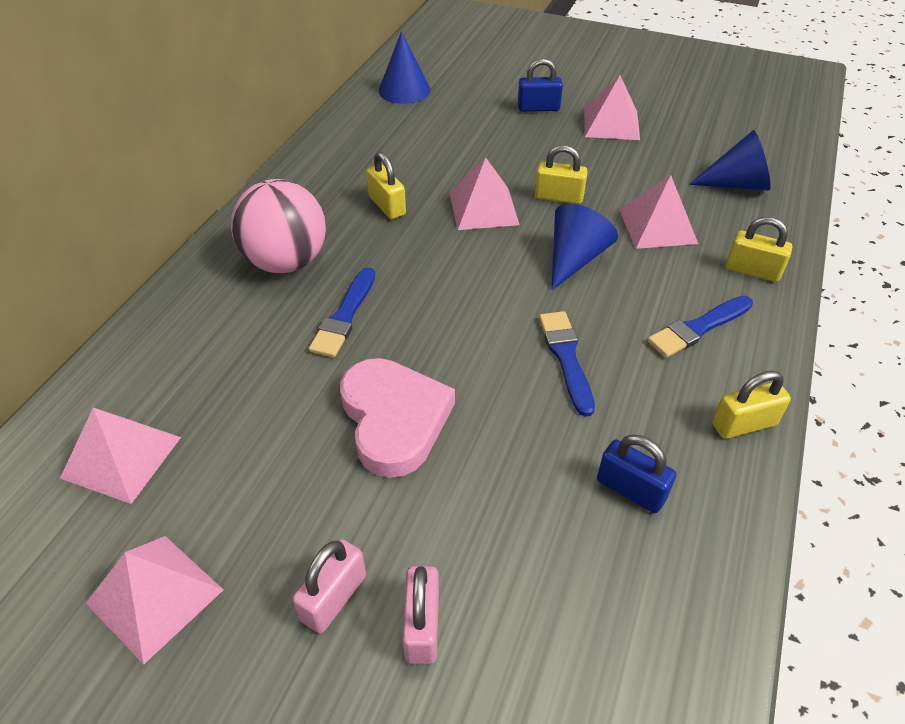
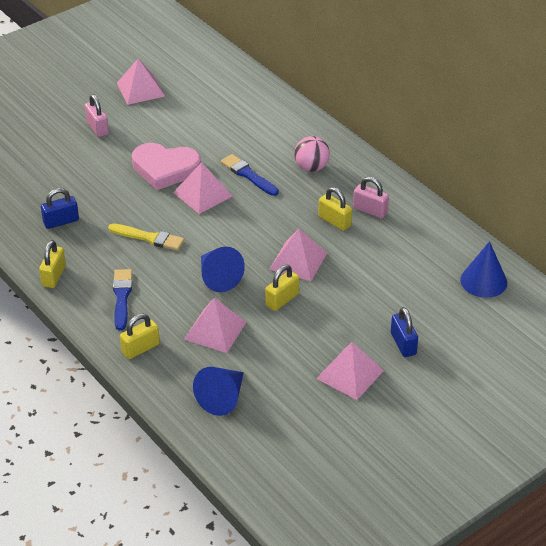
camera: 120 degrees right, 5 degrees down
(121, 457) = (216, 92): pink pyramid -> pink pyramid (202, 194)
(286, 262) = (311, 167): pink ball -> pink ball, size x0.63
(387, 206) = (334, 221): yellow padlock -> yellow padlock turned 45 degrees clockwise
(422, 626) = (65, 144): pink padlock -> pink padlock (370, 210)
(538, 108) = (403, 344): blue padlock -> blue padlock turned 45 degrees counterclockwise
(566, 358) = (149, 238): blue brush -> yellow brush

